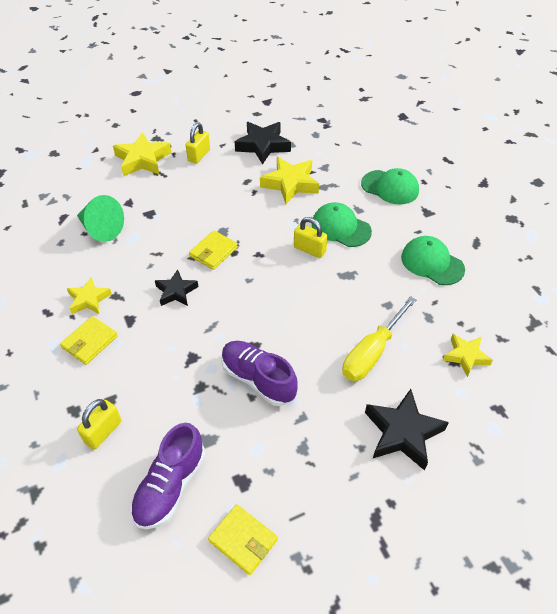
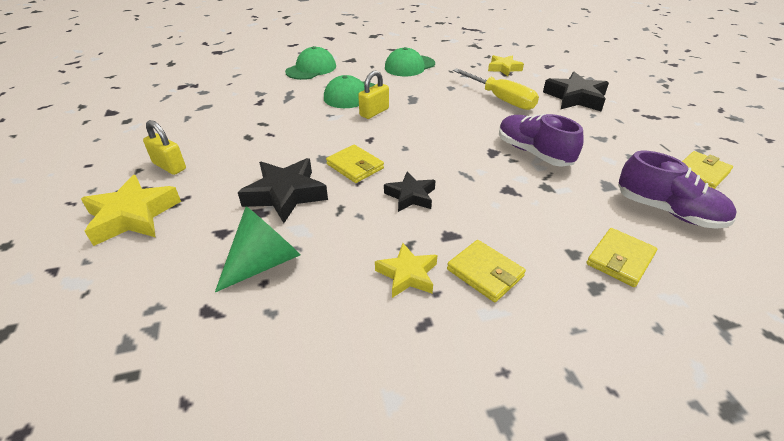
camera: 80 degrees left, 10 degrees down
(103, 432) = (620, 259): yellow padlock -> yellow wallet
(258, 379) = (533, 153): purple shoe -> purple shoe turned 90 degrees clockwise
(263, 146) = (193, 122): black star -> black star (285, 194)
(290, 184) = (272, 112): yellow star -> none

